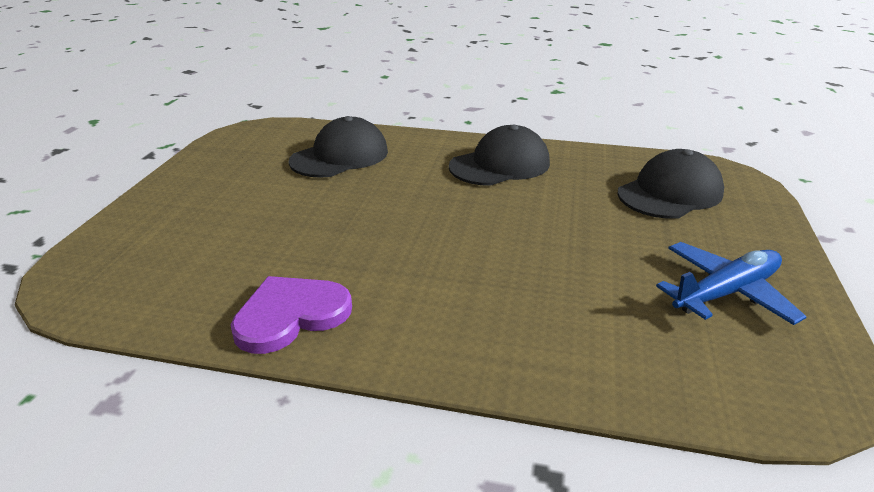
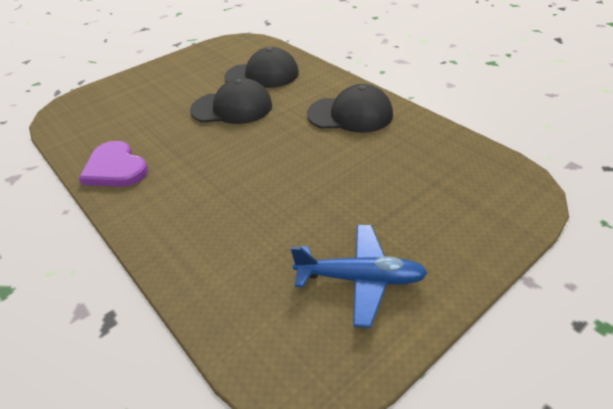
camera: 40 degrees right, 10 degrees up
(290, 315) = (115, 168): purple heart -> purple heart turned 135 degrees counterclockwise
(670, 193) = (444, 184): black cap -> black cap (232, 107)

